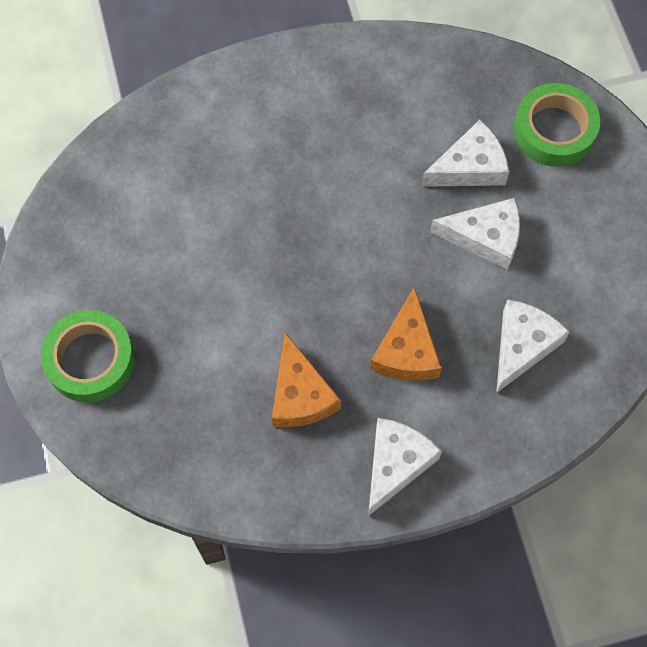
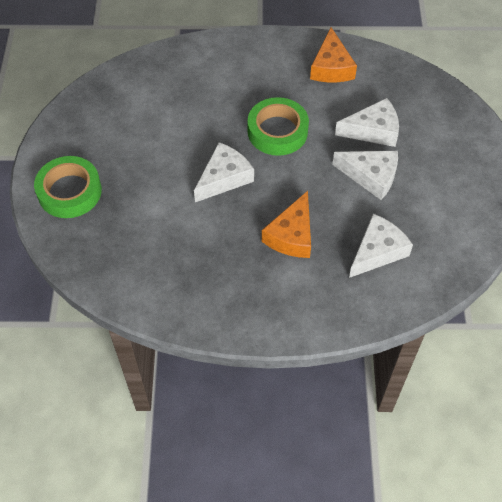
camera: 15 degrees right, 10 degrees down
(300, 394) = (206, 246): orange cheese -> orange cheese (331, 67)
(396, 464) = (260, 307): white cheese -> white cheese (224, 178)
(554, 130) = (441, 120): green tape -> green tape (277, 131)

